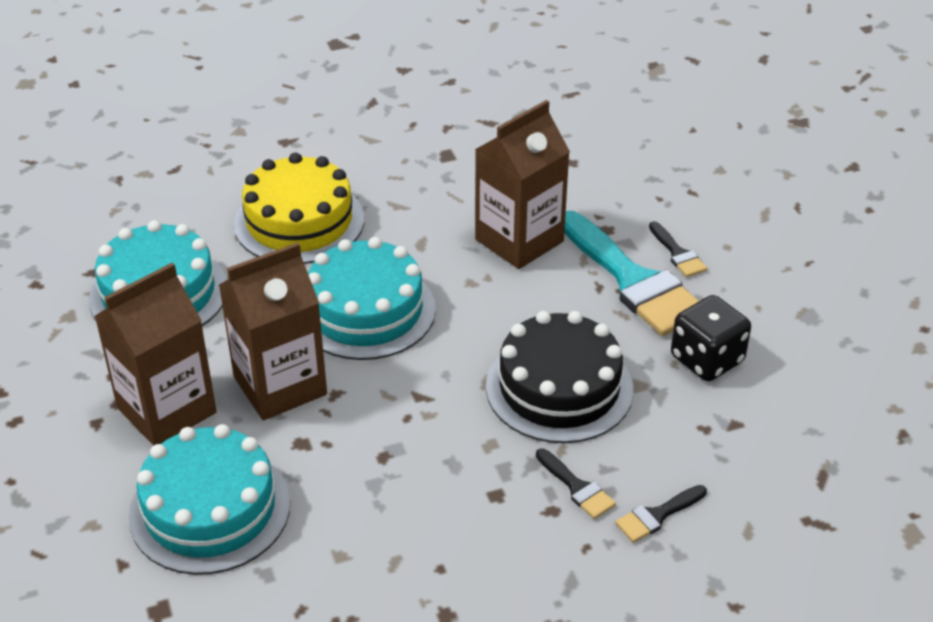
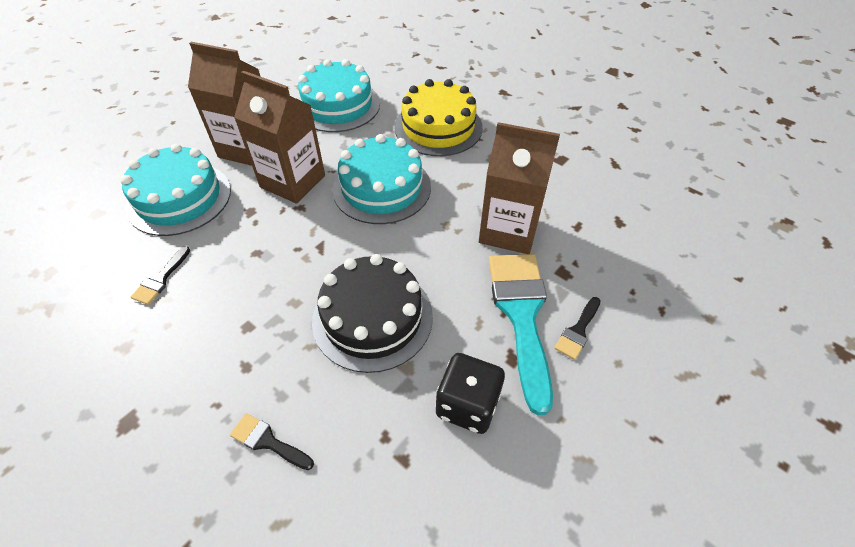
camera: 60 degrees right, 10 degrees up
(577, 487) = (275, 373): black brush -> black brush (160, 279)
(633, 281) = (521, 315): turquoise brush -> turquoise brush turned 150 degrees clockwise

